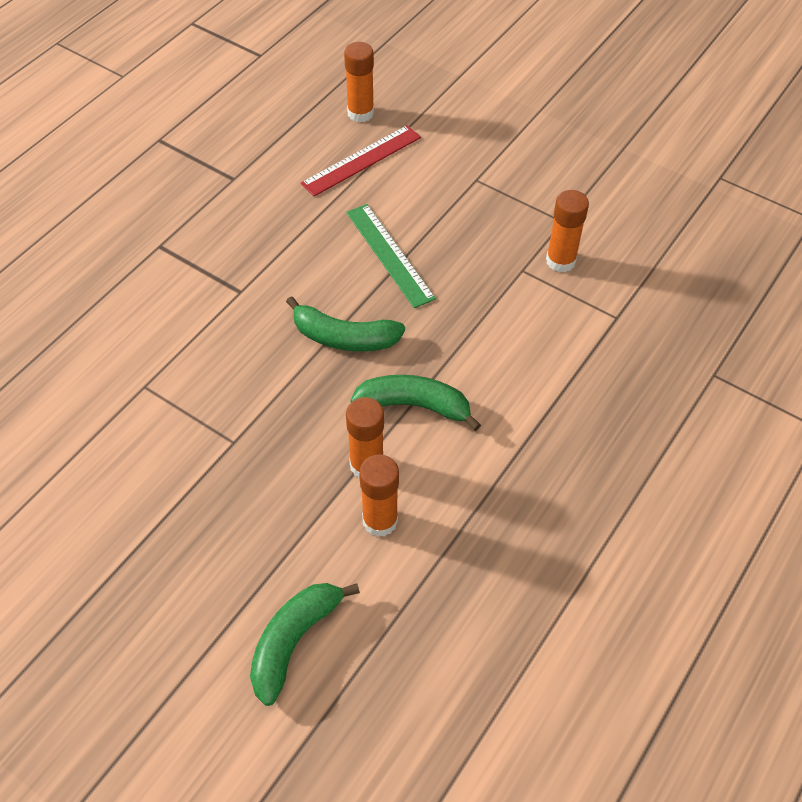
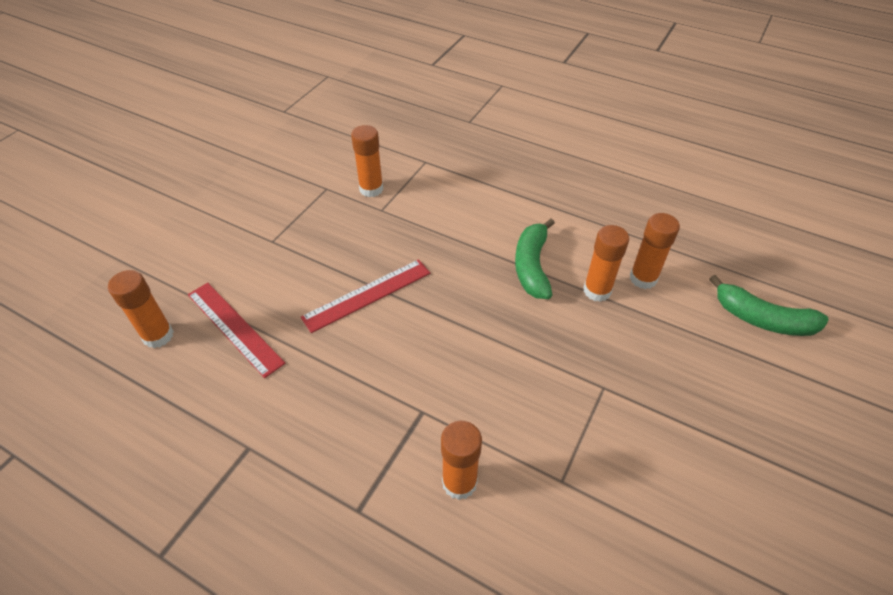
camera: 95 degrees left, 5 degrees down
(164, 312) = (459, 482): none -> orange glue stick
(344, 337) = (470, 318): green banana -> none
(389, 255) = (367, 295): green ruler -> red ruler

